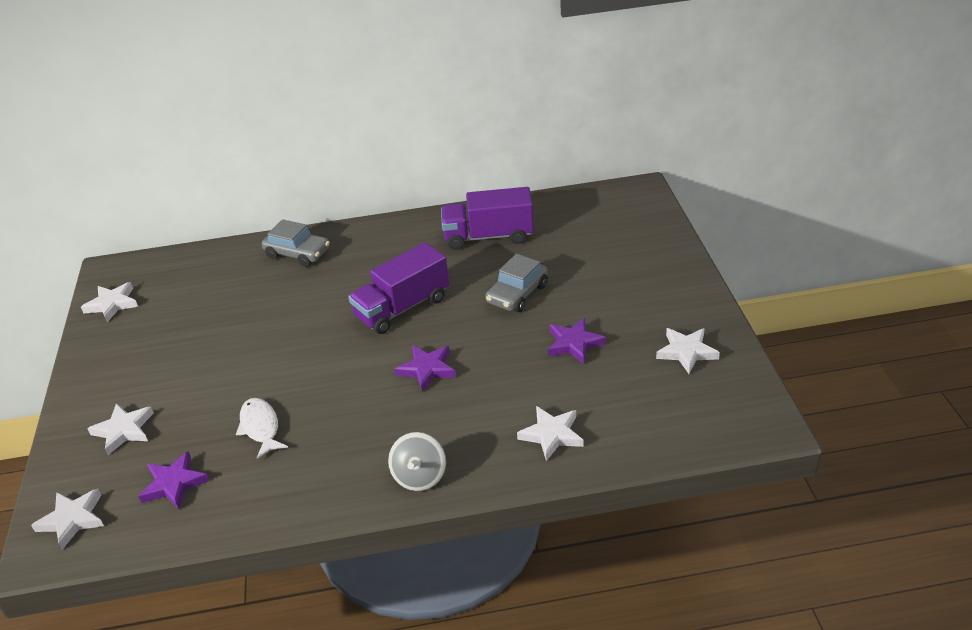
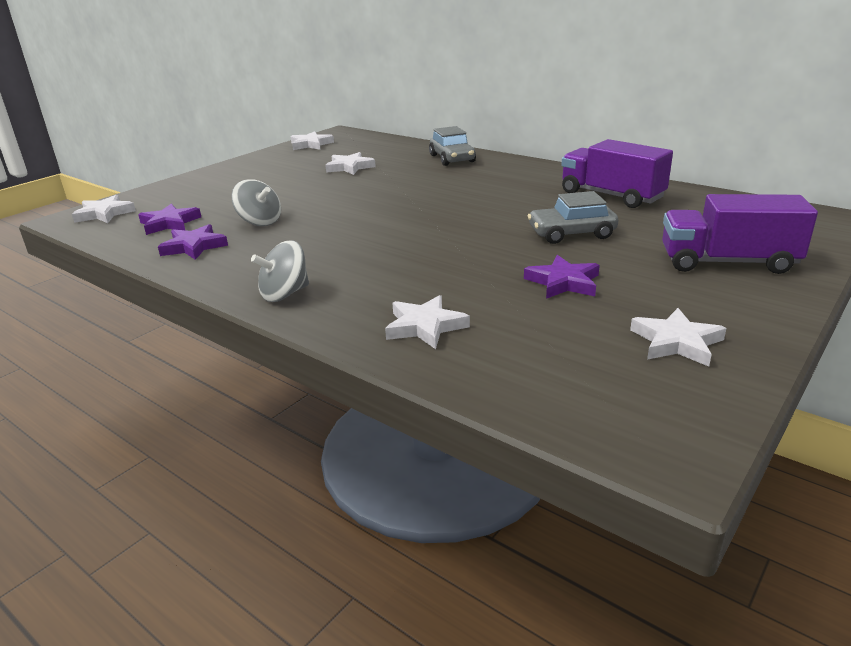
camera: 45 degrees right, 10 degrees down
(124, 430) = (202, 192): white star -> white star (349, 167)
(260, 427) = (260, 222): white fish -> grey spinning top
(402, 308) = (465, 206): purple truck -> purple truck (727, 262)
(427, 369) = (414, 243): purple star -> purple star (194, 246)

